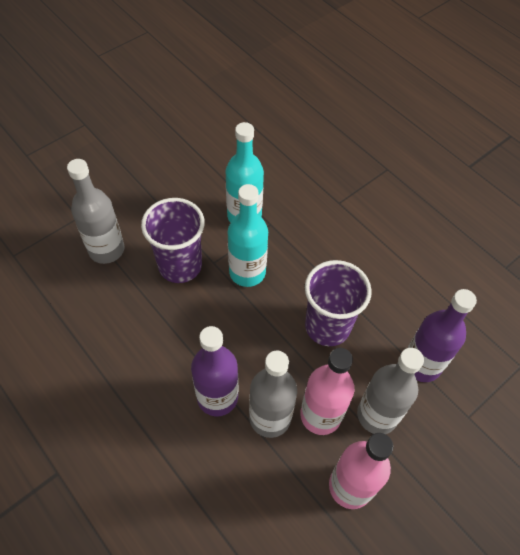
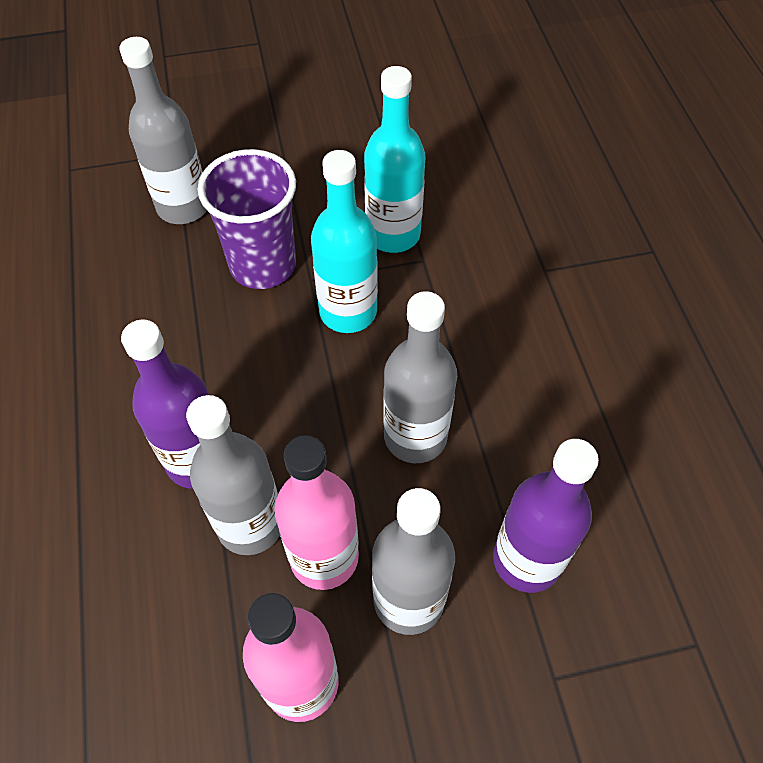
camera: 30 degrees right, 0 degrees up
(327, 326) = (415, 436): purple cup -> grey bottle

